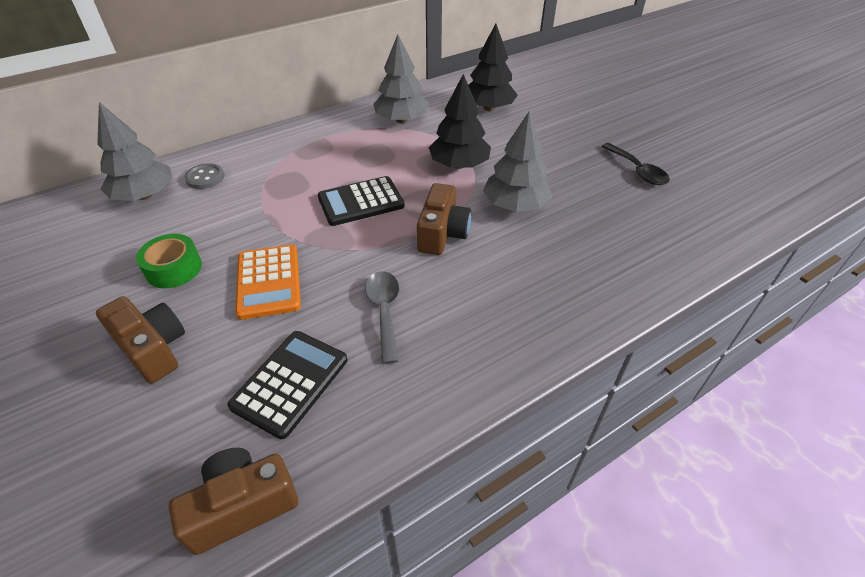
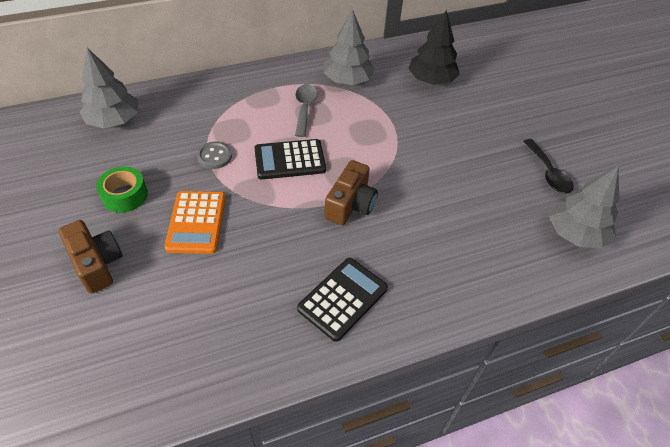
camera: 10 degrees right, 5 degrees up
(205, 178) = (165, 112): grey button -> grey button (214, 156)
(242, 506) = (137, 406): brown camera -> none
(290, 383) = (194, 315): black calculator -> black calculator (343, 299)
(384, 311) = (282, 268): grey spoon -> grey spoon (305, 108)
(459, 165) = (385, 137): black tree -> none
(515, 205) = (423, 188): grey tree -> grey tree (575, 233)

